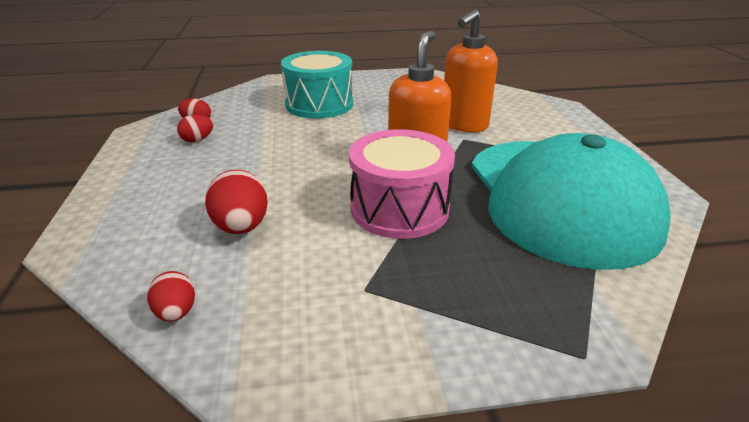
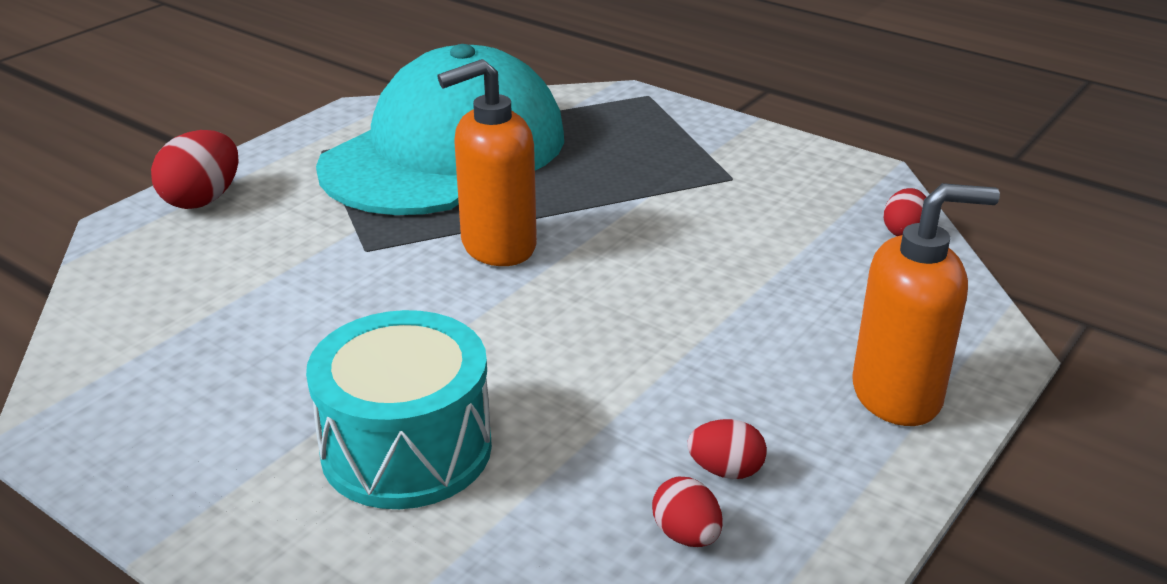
camera: 135 degrees left, 0 degrees up
(241, 227) = (787, 276): red egg -> red egg (202, 200)
(399, 208) = (603, 214): pink drum -> none
(464, 125) = (312, 268): orange soap dispenser -> orange soap dispenser (897, 395)

